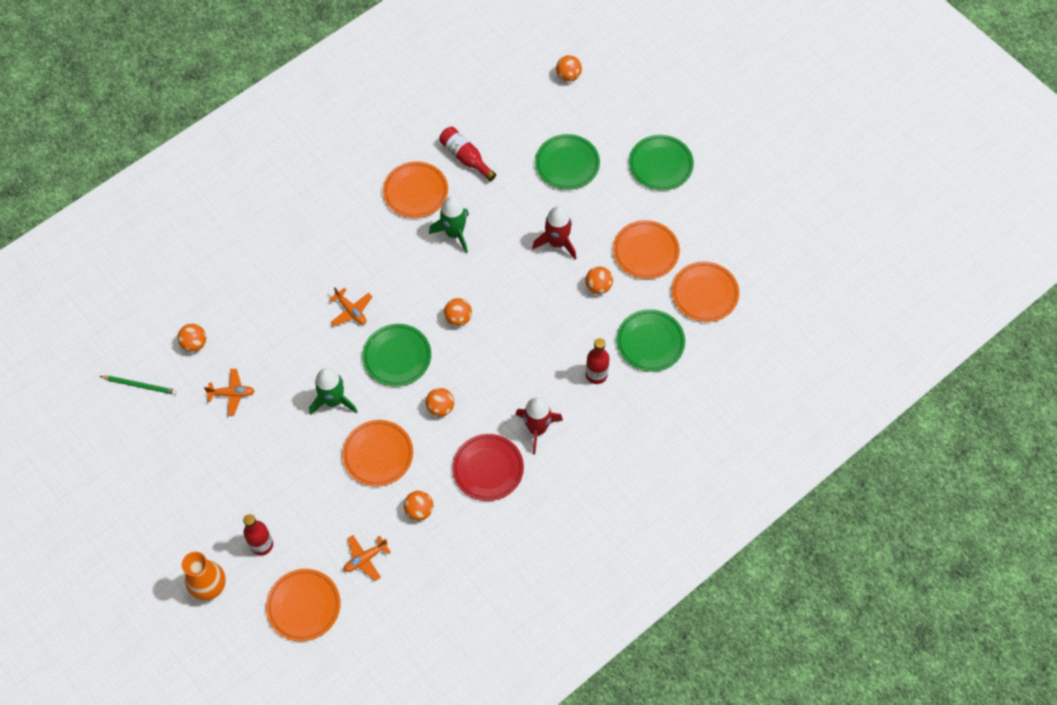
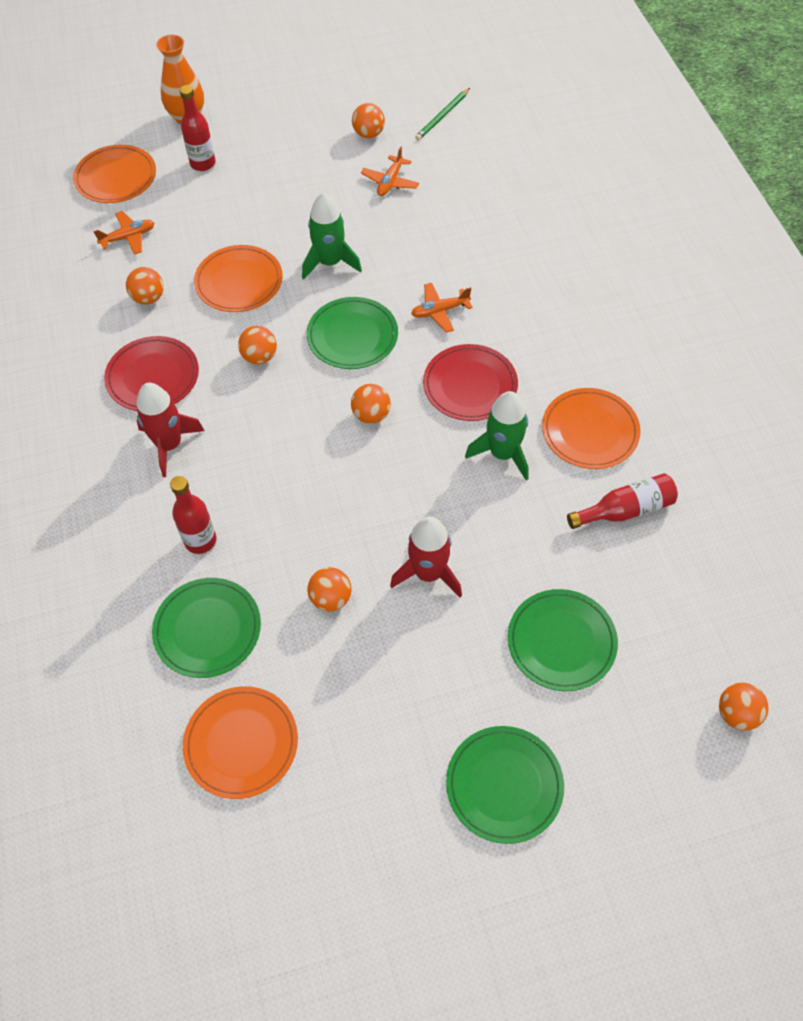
camera: 115 degrees right, 5 degrees down
(194, 343) = (470, 167): orange ball -> orange ball (369, 134)
(365, 558) = (128, 237): orange plane -> orange plane turned 75 degrees clockwise
(408, 270) = (470, 385): none -> red plate
(646, 251) = (355, 689): orange plate -> none

